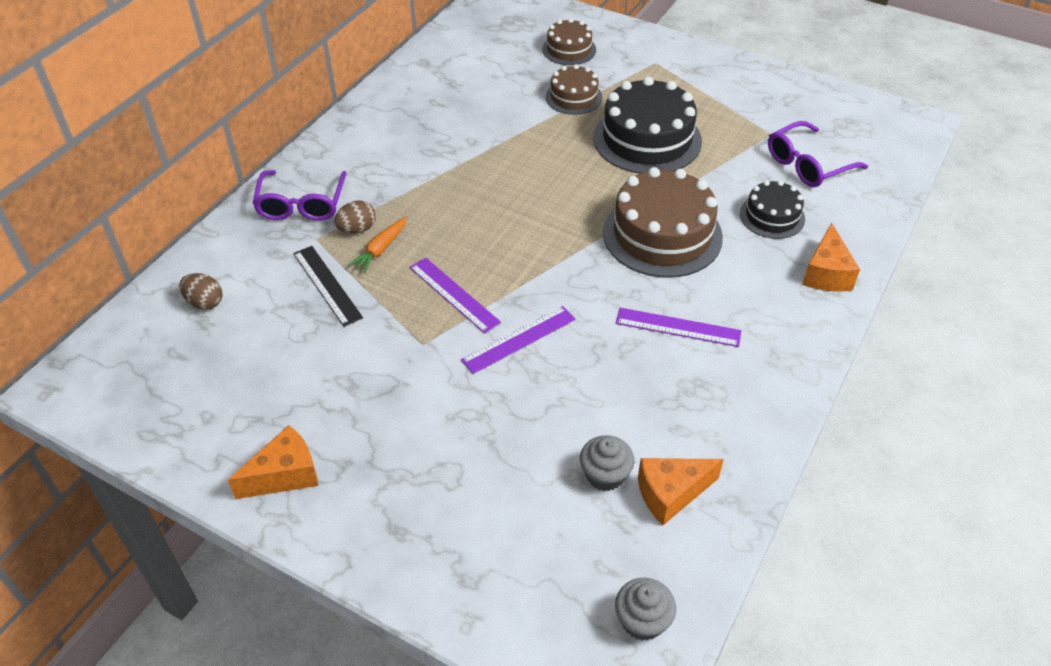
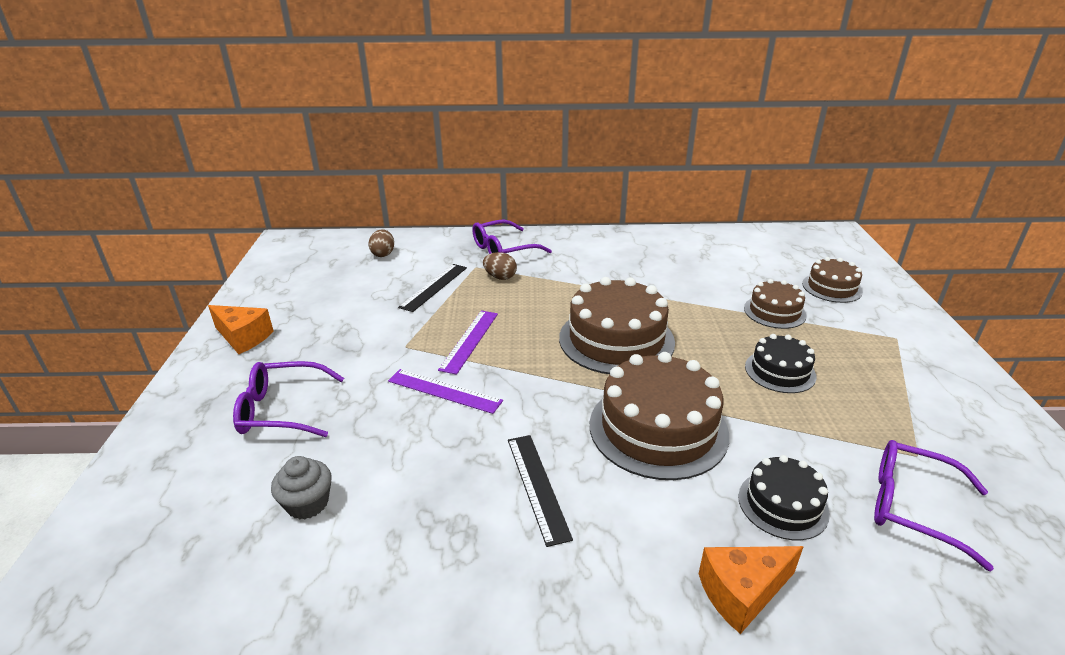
camera: 60 degrees right, 15 degrees down
(380, 249) = (489, 293): orange carrot -> none
(456, 467) = (281, 410): none -> purple glasses
(534, 202) = (616, 339): none -> brown cake
(642, 620) = (126, 599): grey cupcake -> none
(647, 139) = (780, 371): black cake -> black cake, size x0.55
(671, 494) = (301, 563): orange cheese -> none
(678, 327) = (537, 486): purple ruler -> black ruler

